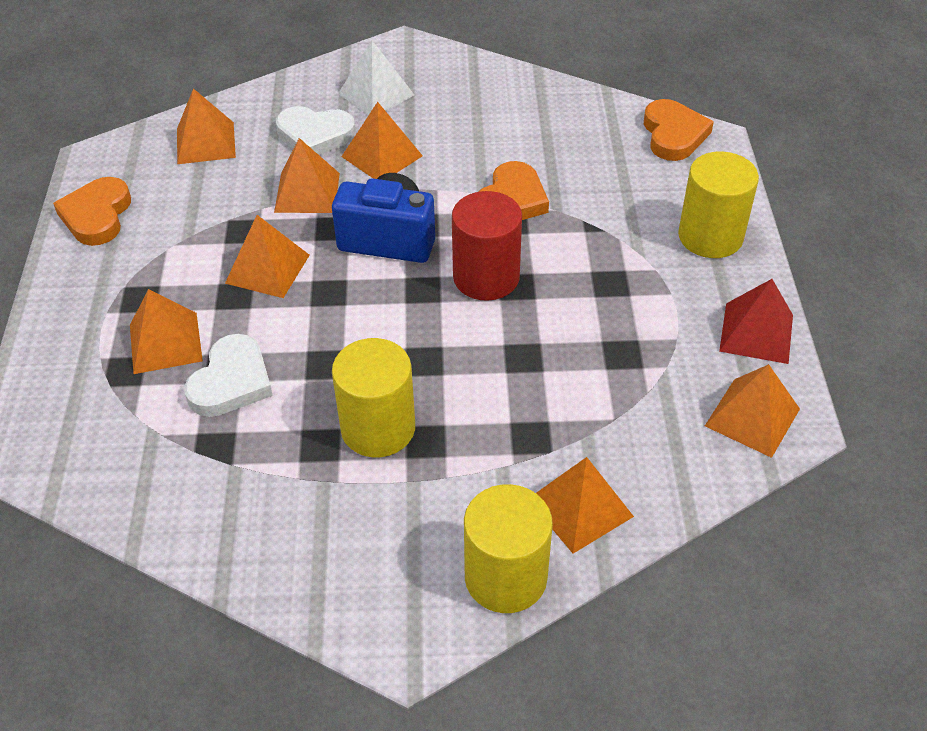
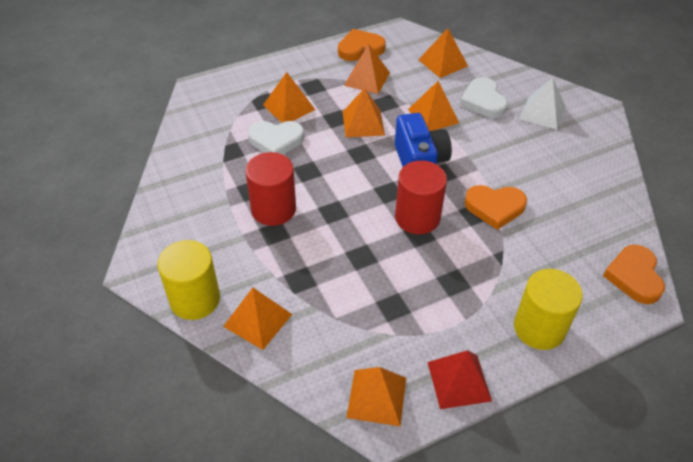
camera: 65 degrees right, 0 degrees up
(378, 428) = (273, 209): yellow cylinder -> red cylinder
(382, 156) = (488, 135): orange pyramid -> orange pyramid (367, 79)
(673, 134) = (634, 276): orange heart -> orange heart turned 120 degrees clockwise

